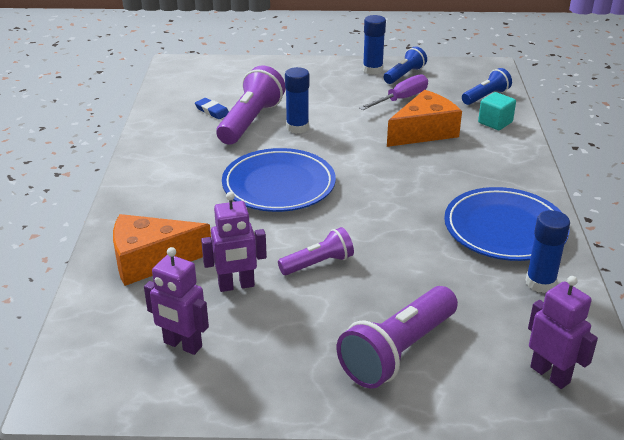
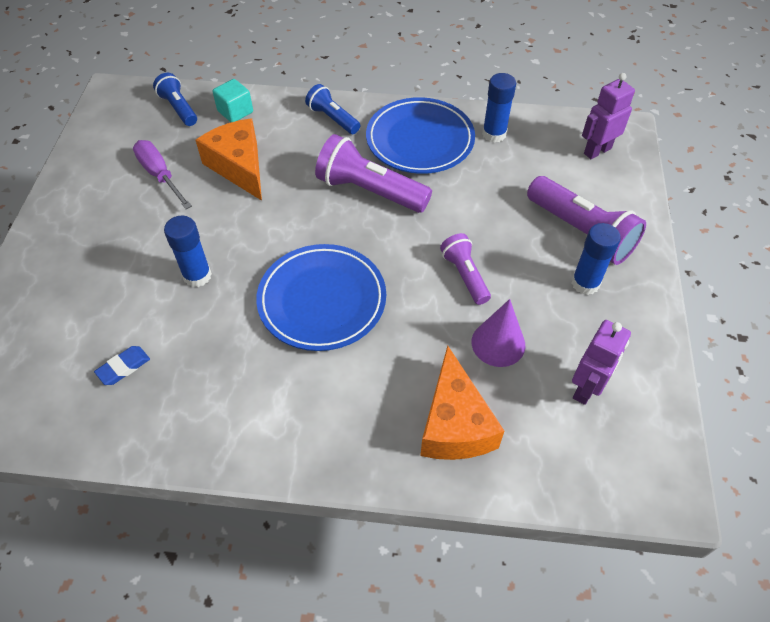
camera: 85 degrees left, 20 degrees up
(236, 286) = (498, 343): purple robot -> purple cone
(250, 121) = (167, 323): purple flashlight -> purple flashlight (370, 191)
(372, 70) = (74, 191): blue glue stick -> blue glue stick (585, 283)
(404, 75) = (100, 164): blue flashlight -> blue flashlight (333, 119)

